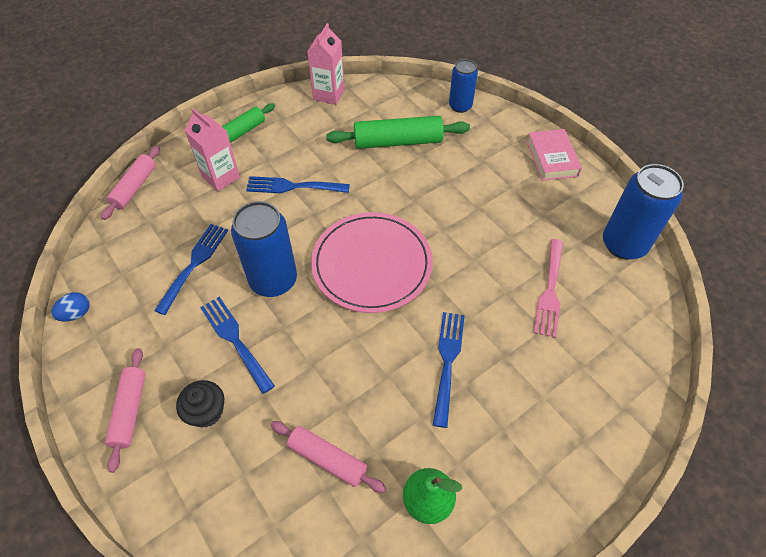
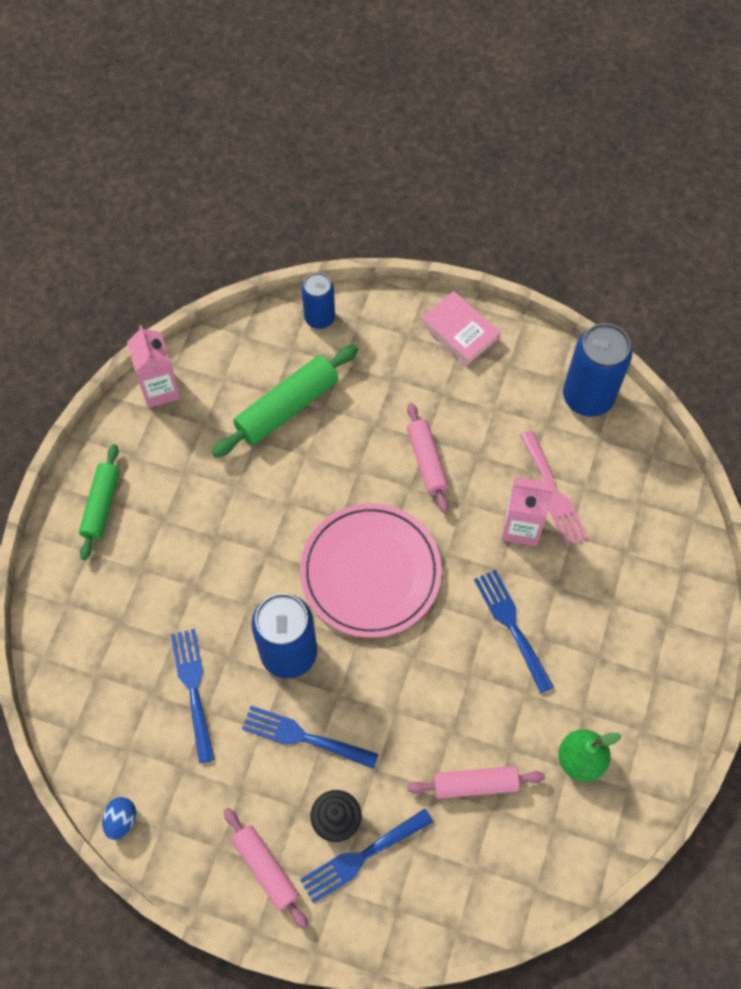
camera: 35 degrees left, 10 degrees up
(134, 187) = (44, 646): pink rolling pin -> pink rolling pin (426, 461)
(221, 177) = (130, 572): pink carton -> pink carton (521, 527)
(293, 186) = (219, 534): blue fork -> blue fork (362, 857)

